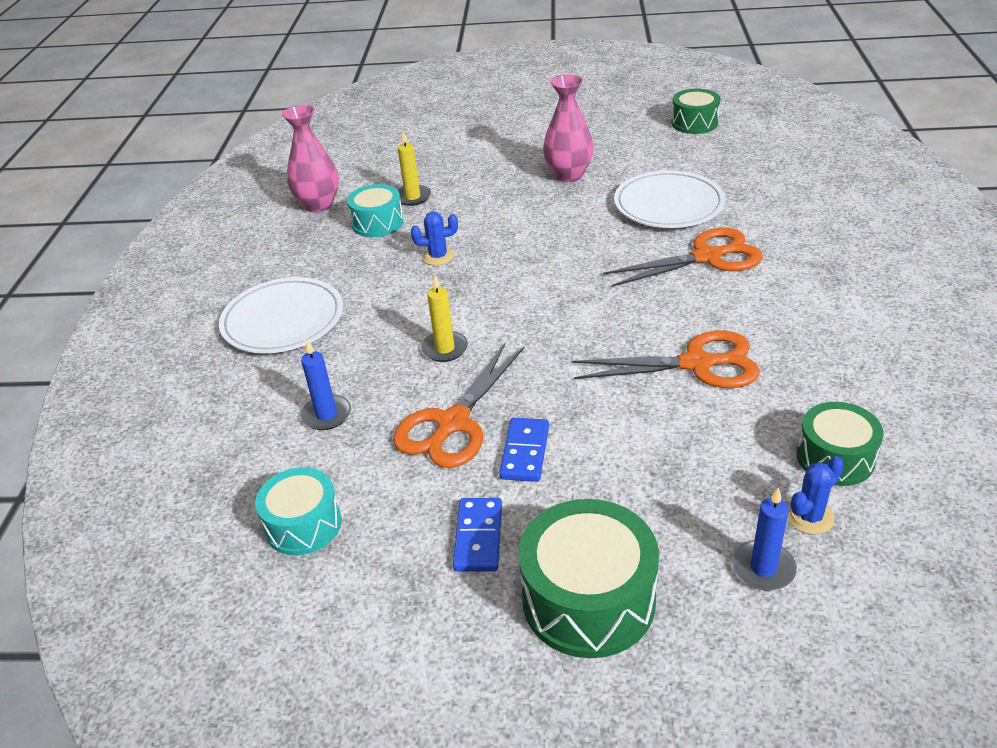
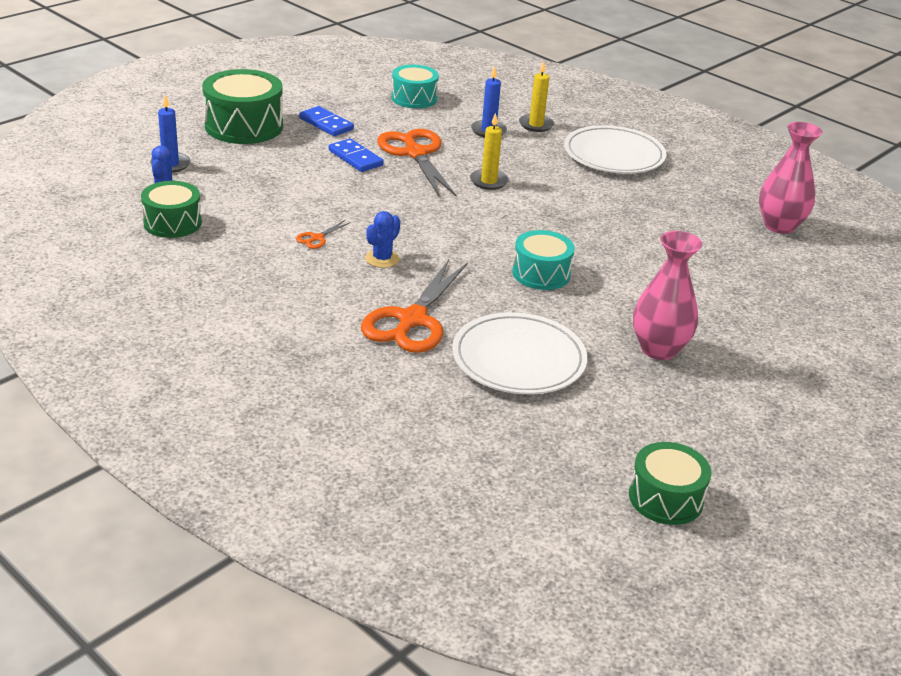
camera: 125 degrees right, 5 degrees down
(377, 223) = (705, 233): turquoise drum -> turquoise drum (541, 273)
(412, 197) = (732, 264): yellow candle -> yellow candle (536, 125)
(438, 256) = (609, 229): blue cactus -> blue cactus (382, 259)
(697, 364) = (317, 238): orange scissors -> orange scissors, size x0.41

